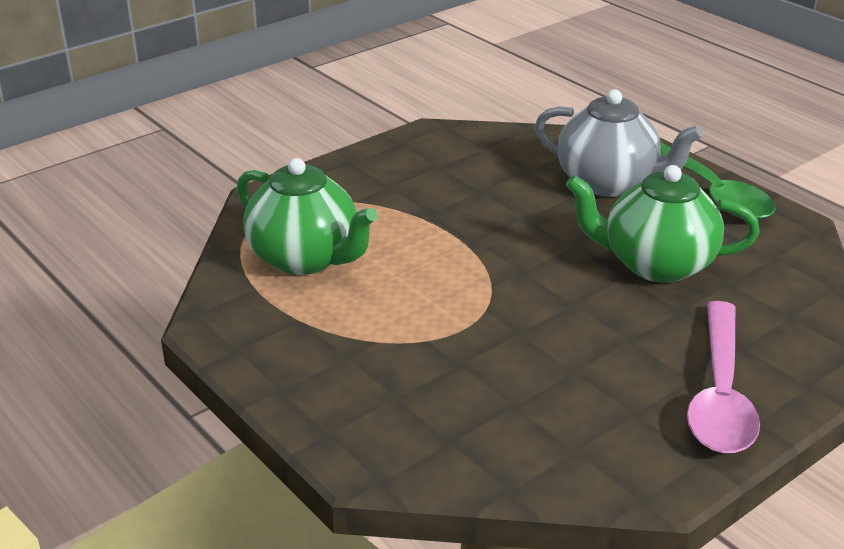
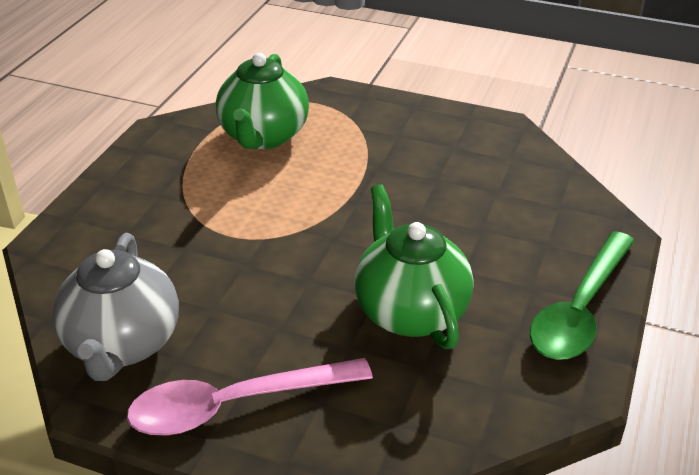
camera: 60 degrees right, 5 degrees up
(608, 183) = (524, 243): grey teapot -> grey teapot (123, 345)

